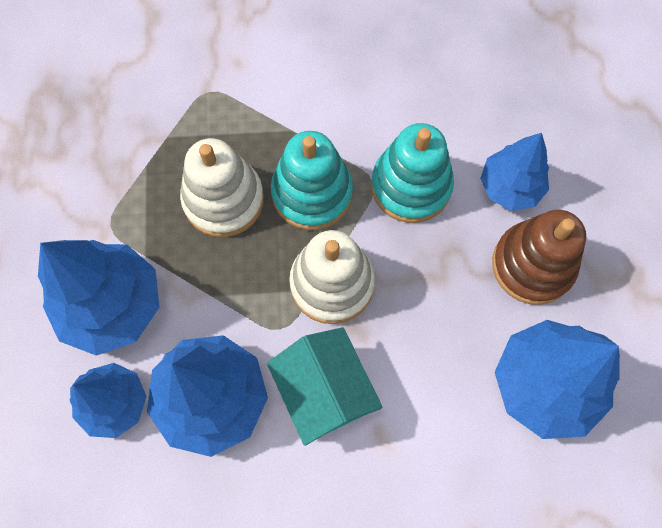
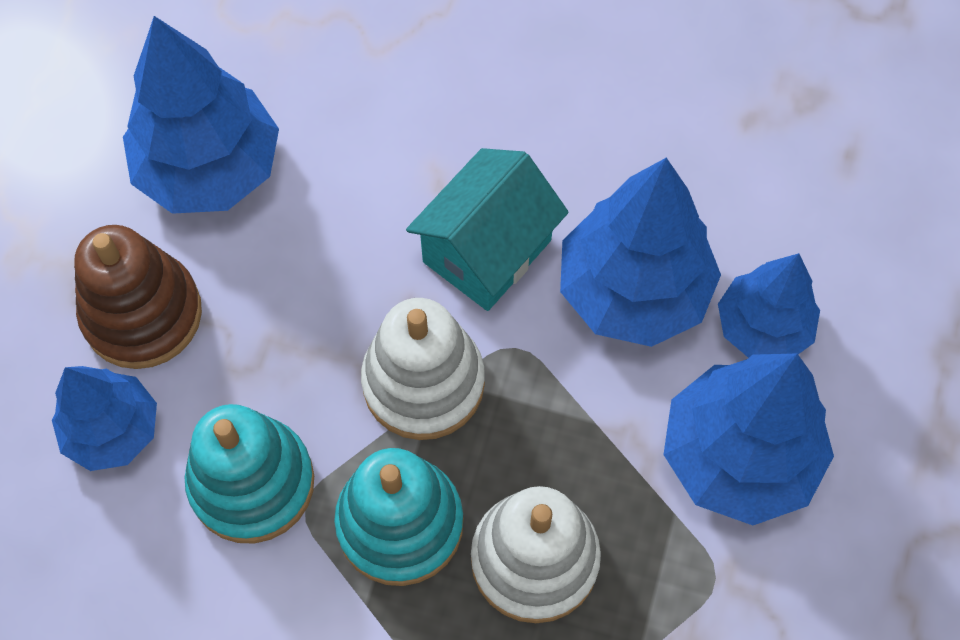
camera: 160 degrees left, 5 degrees down
(324, 392) = (487, 251): turquoise house -> turquoise house turned 45 degrees clockwise

